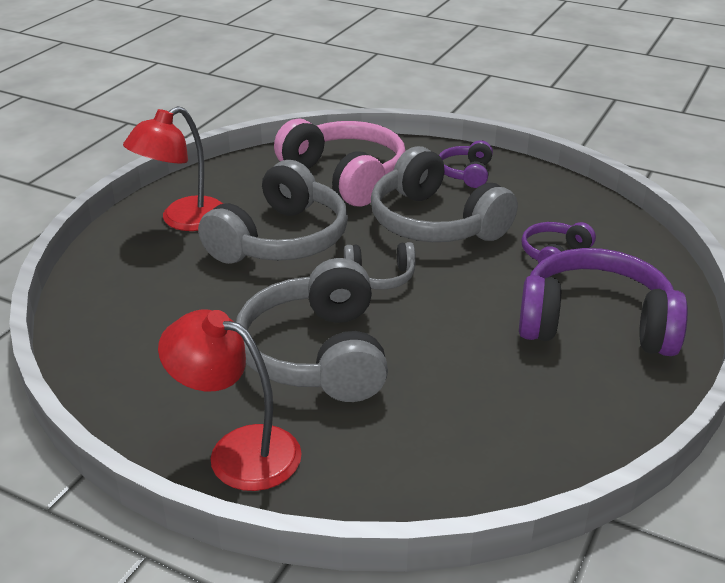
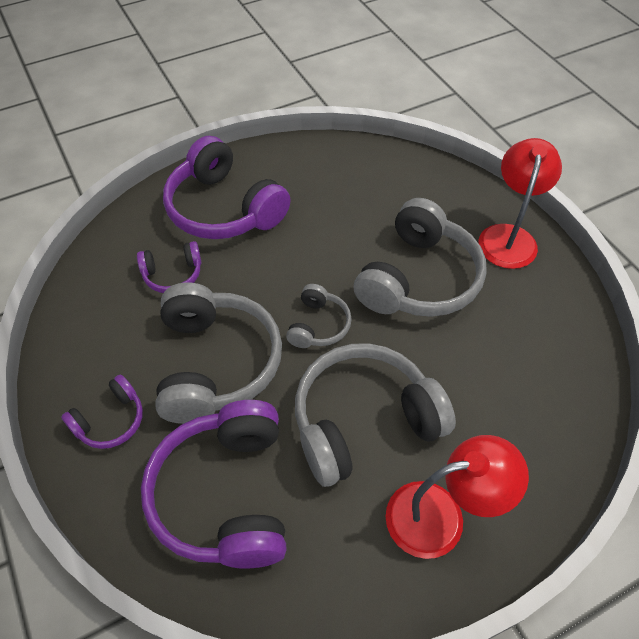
camera: 145 degrees left, 20 degrees up
(238, 451) = (509, 236): red lamp -> red lamp turned 135 degrees counterclockwise
(345, 177) = (225, 494): pink headphones -> purple headphones
(380, 277) = (318, 325): grey headphones -> grey headphones turned 75 degrees clockwise

